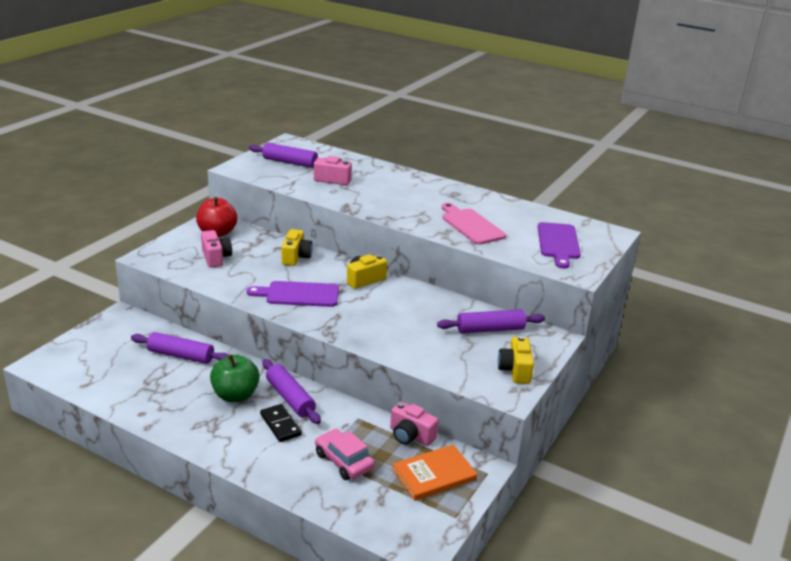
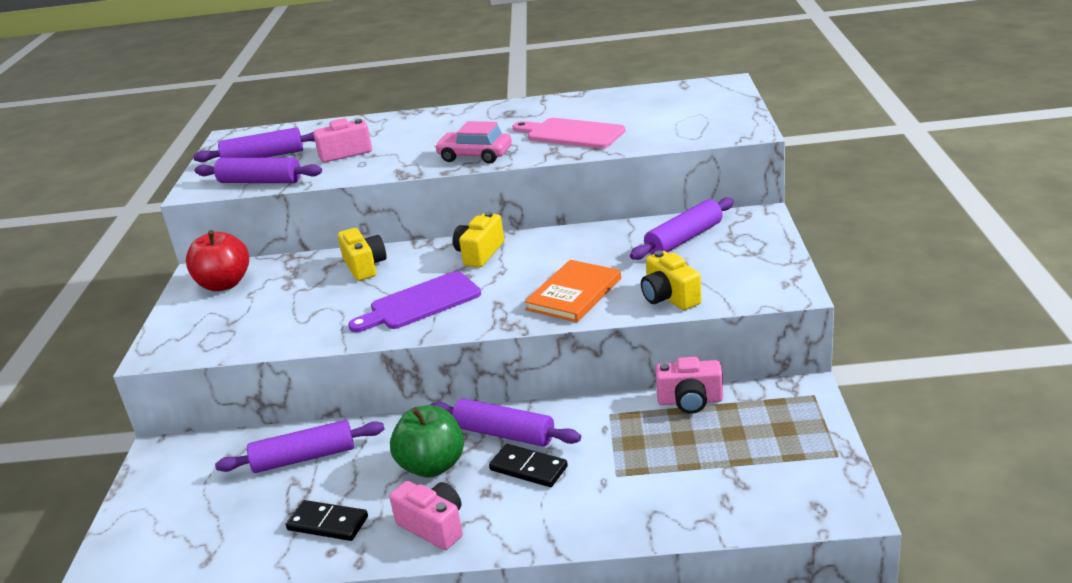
camera: 25 degrees left, 0 degrees up
(155, 398) = (327, 523): none -> black domino
(216, 258) = (259, 311): pink camera -> pink camera (433, 526)
(270, 178) = (260, 181): none -> purple rolling pin
(344, 461) = (650, 467): pink car -> pink car (475, 155)
(434, 475) = (763, 426): orange book -> orange book (574, 294)
(515, 370) = (762, 265): yellow camera -> yellow camera (669, 297)
(558, 243) = (685, 113): purple cutting board -> none

